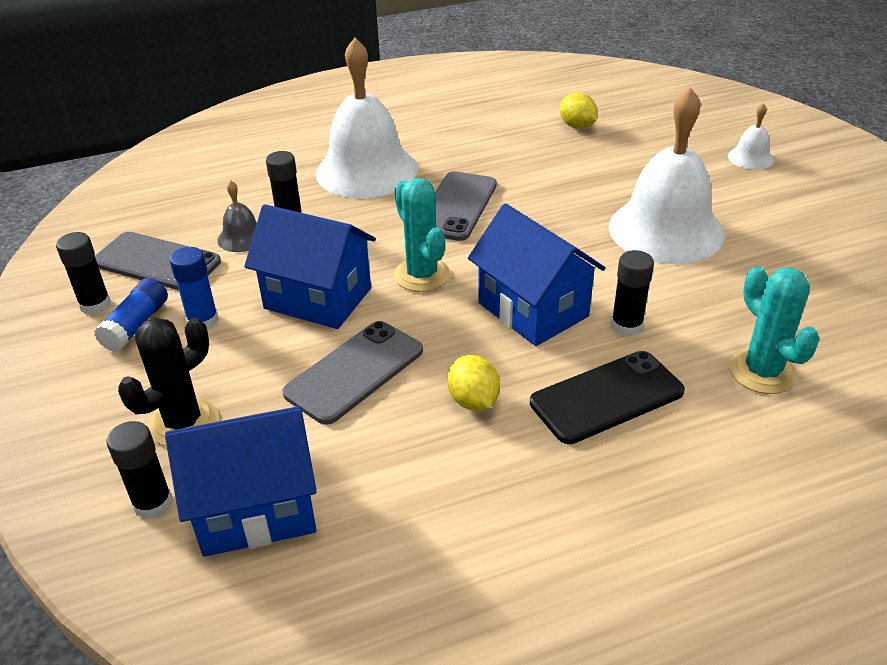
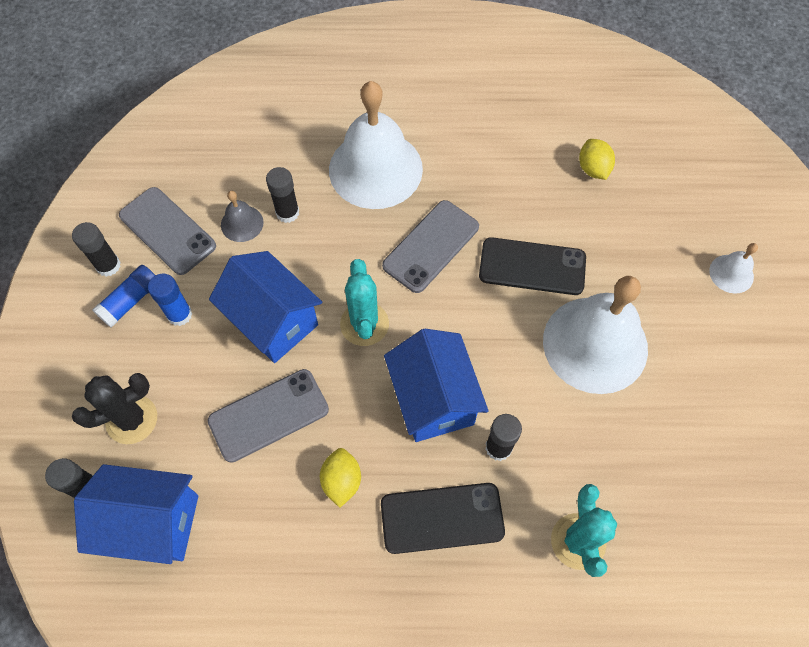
camera: 20 degrees right, 25 degrees up
(566, 196) = (532, 266): none -> black phone

